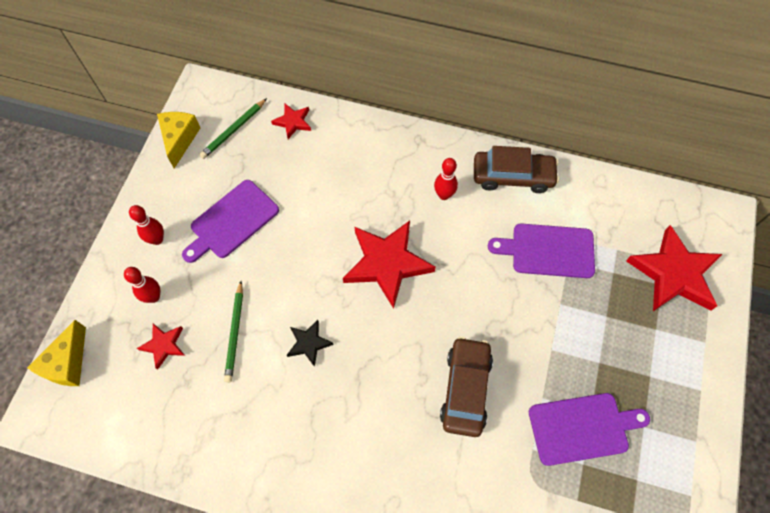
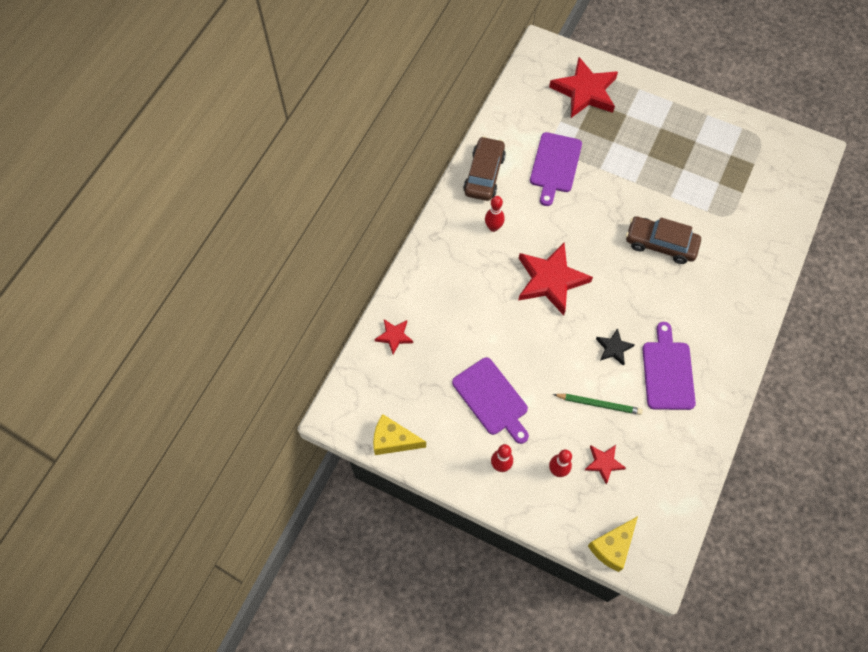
camera: 80 degrees left, 0 degrees up
(67, 363) = (612, 546): yellow cheese -> yellow cheese turned 105 degrees clockwise
(233, 130) = (393, 390): green pencil -> none
(582, 428) = (694, 177): purple cutting board -> purple cutting board (667, 372)

